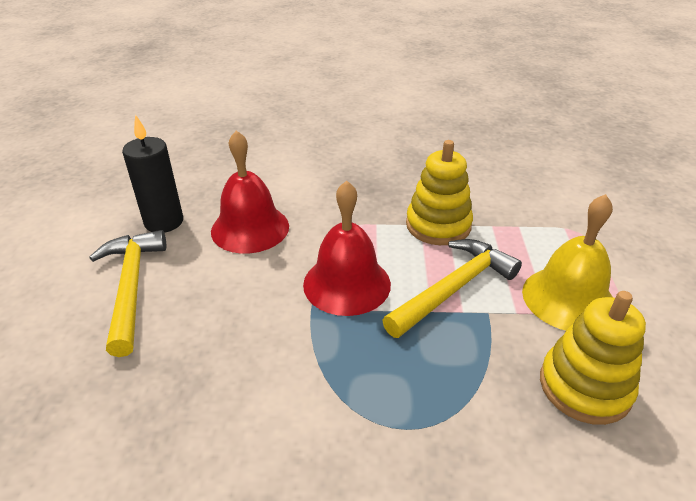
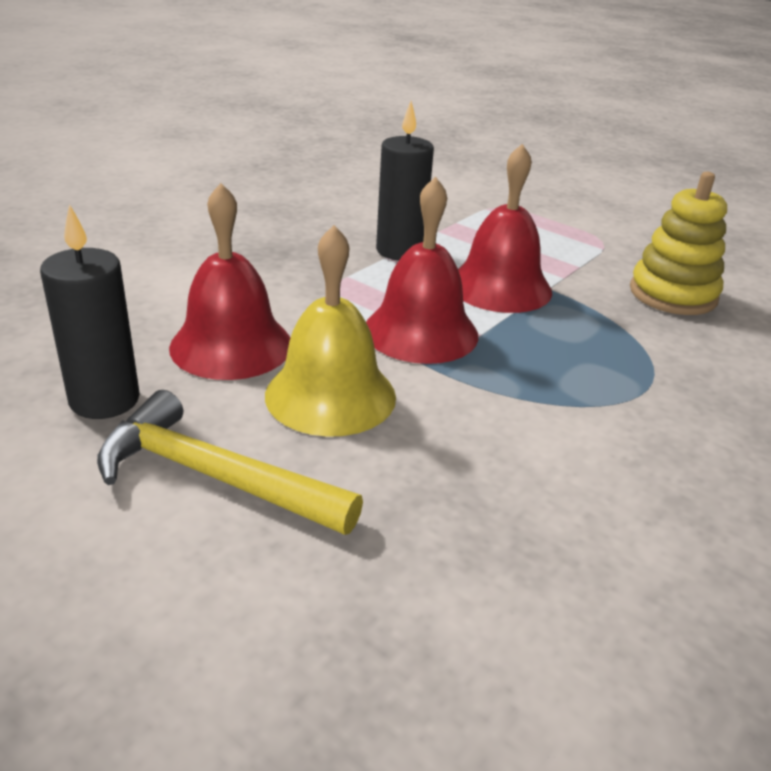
camera: 55 degrees left, 5 degrees down
(438, 225) = (400, 251): yellow stacking toy -> black candle
(454, 289) = (500, 287): yellow hammer -> red bell
(568, 298) = (573, 251): yellow bell -> yellow bell (330, 395)

